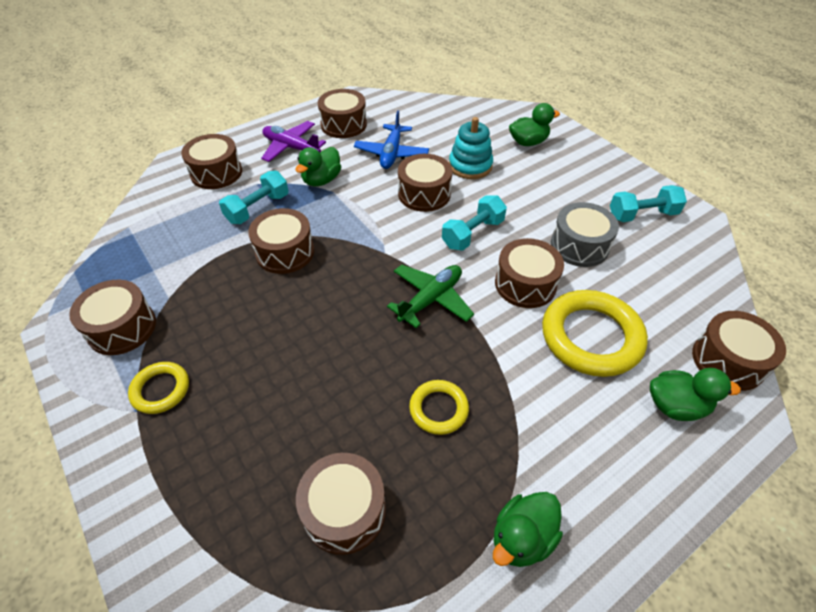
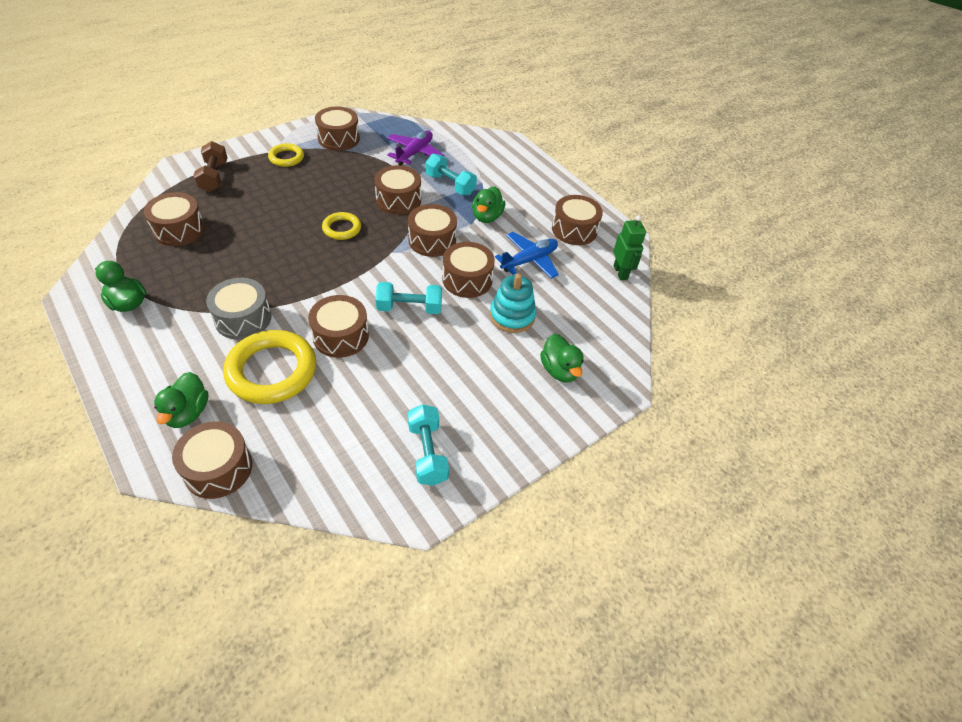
camera: 85 degrees right, 0 degrees up
(198, 491) = (214, 177): none -> brown dumbbell
(216, 173) = (495, 161): brown drum -> brown drum (432, 240)
(291, 148) = (533, 199): purple plane -> purple plane (414, 153)
(321, 180) = (487, 217): green duck -> green duck turned 105 degrees counterclockwise
(391, 153) = (529, 260): blue plane -> blue plane turned 135 degrees clockwise
(403, 104) = (620, 272): none -> green robot
(431, 299) = (335, 275): green plane -> none
(438, 409) = (233, 273): yellow ring -> yellow ring (342, 228)
(472, 234) = (409, 308): turquoise dumbbell -> turquoise dumbbell turned 45 degrees counterclockwise
(579, 246) = (384, 385): grey drum -> grey drum (243, 318)

